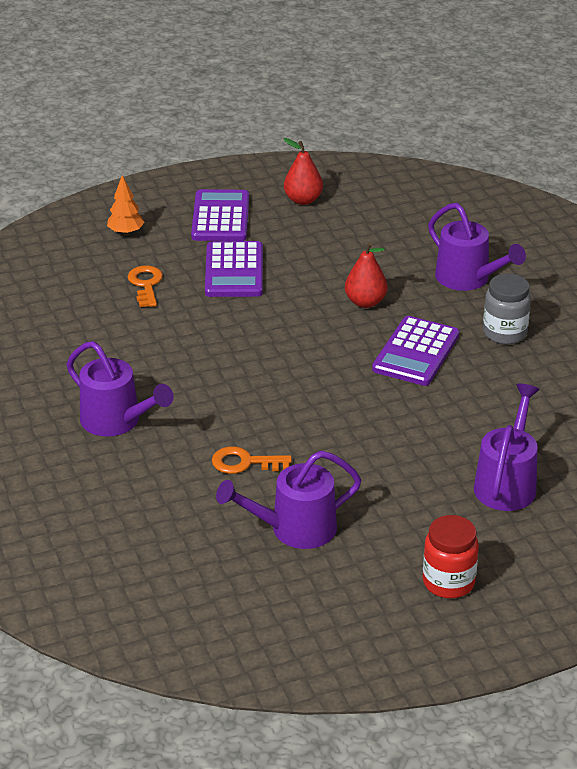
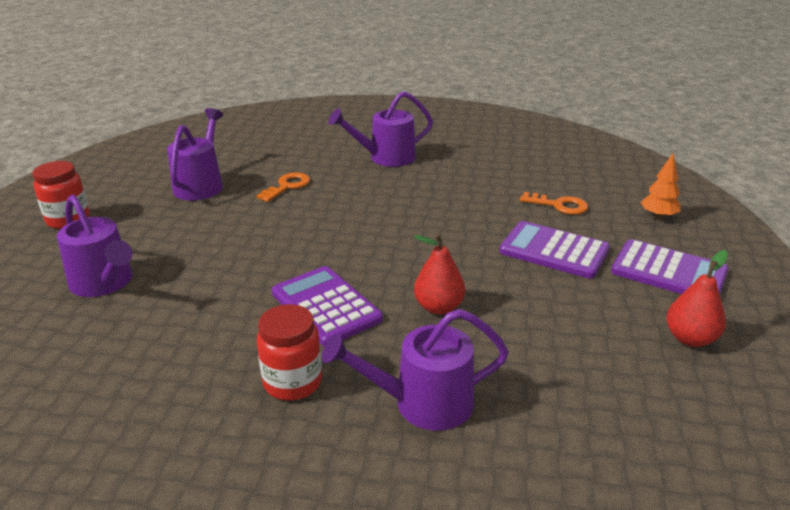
camera: 120 degrees right, 5 degrees down
(504, 333) = (293, 382): grey jar -> red jar

